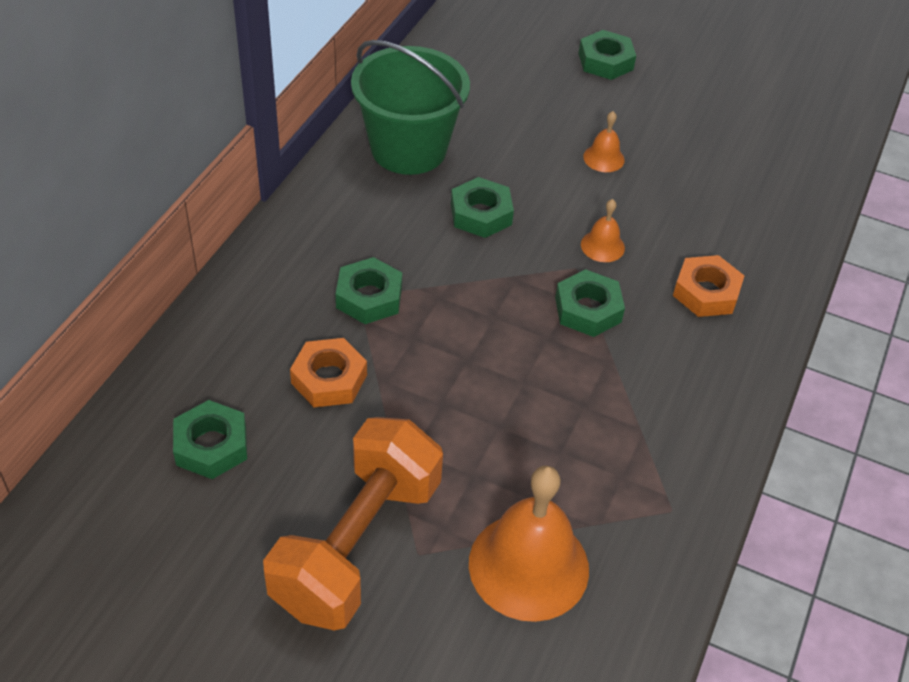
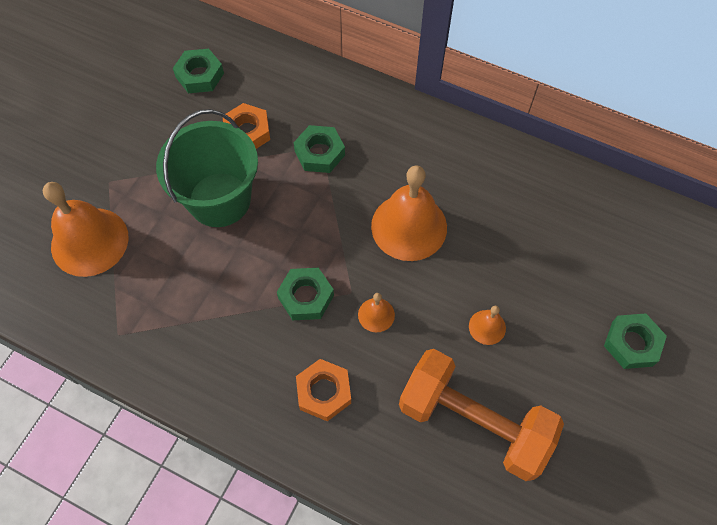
camera: 95 degrees right, 15 degrees up
(357, 545) = (119, 150): orange dumbbell -> orange dumbbell (473, 422)
(408, 149) = (481, 177): green bucket -> green bucket (219, 200)
(481, 214) = (409, 226): green nut -> orange bell

